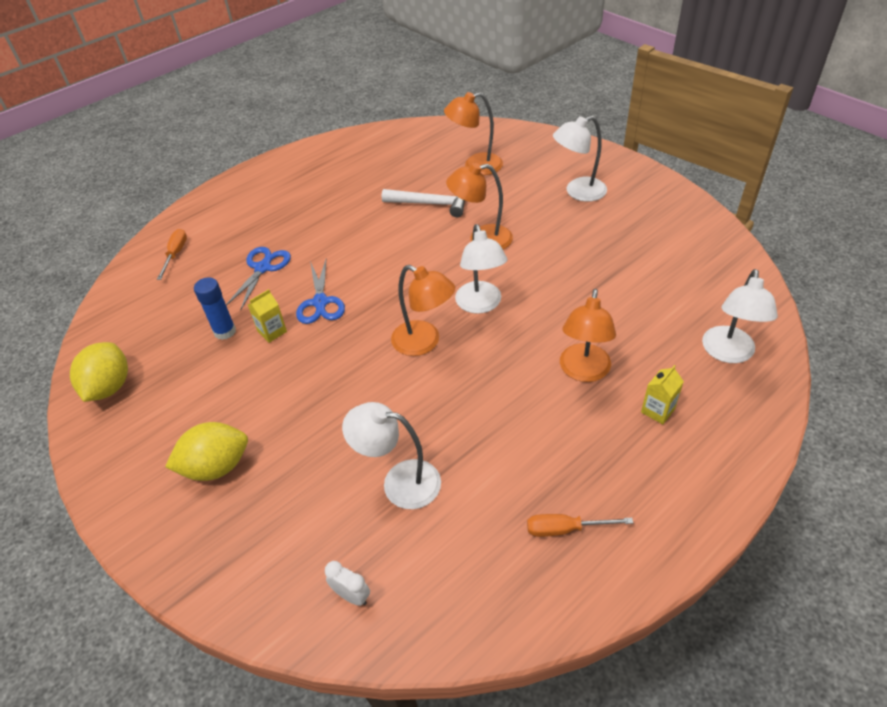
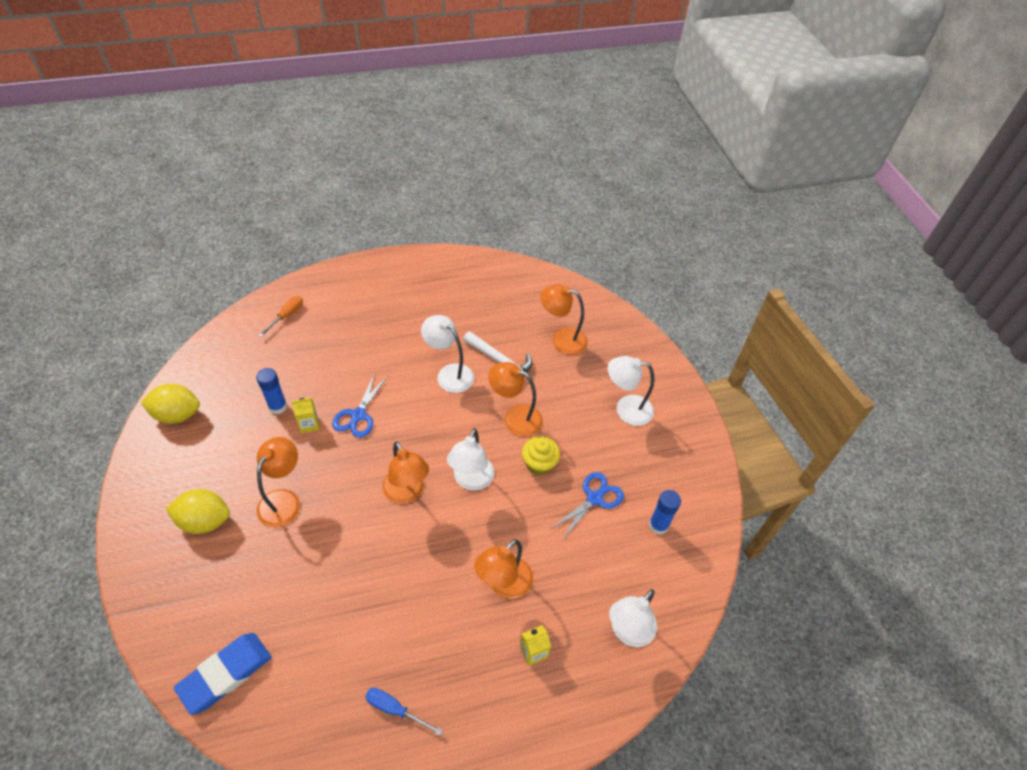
camera: 20 degrees right, 5 degrees up
(109, 387) = (177, 414): yellow lemon -> yellow lemon turned 60 degrees clockwise
(263, 268) = (338, 361): blue scissors -> blue scissors (594, 498)
(295, 407) = (284, 500): none -> orange lamp
(352, 595) = (225, 674): white clock -> blue eraser
(399, 482) = (312, 604): white lamp -> white lamp (449, 373)
(534, 264) = (539, 463): none -> yellow cupcake
(565, 529) = (395, 709): orange screwdriver -> blue screwdriver
(682, 262) = (658, 525): none -> blue glue stick

